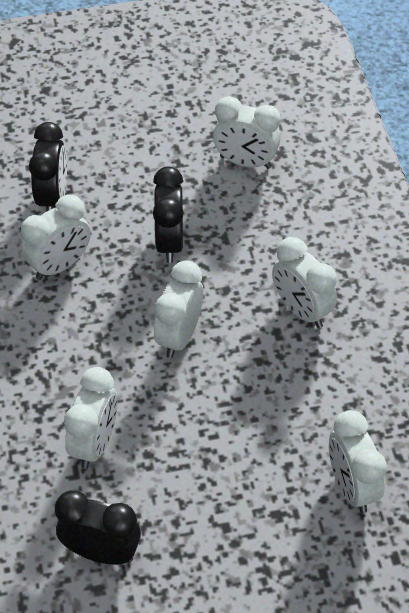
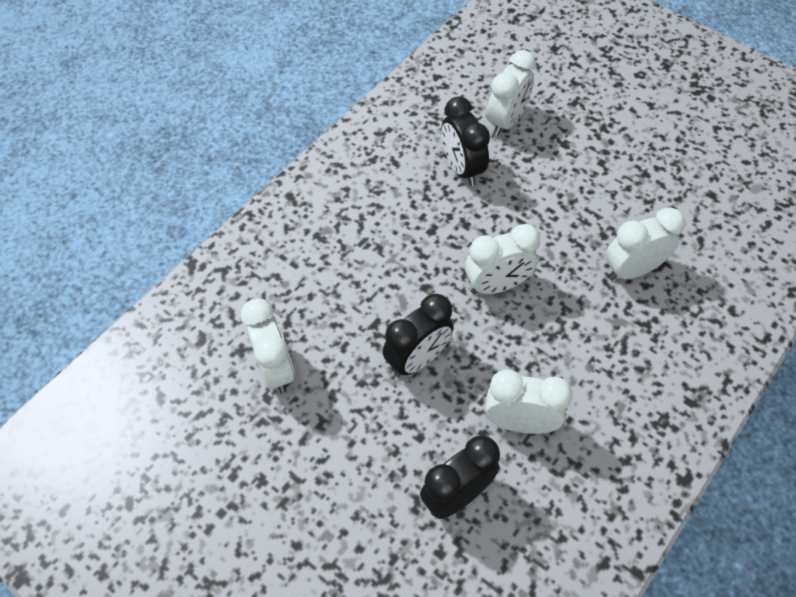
camera: 130 degrees left, 5 degrees up
(101, 552) = (691, 209): black clock -> black clock (462, 169)
(301, 310) = (397, 228): white clock -> none

